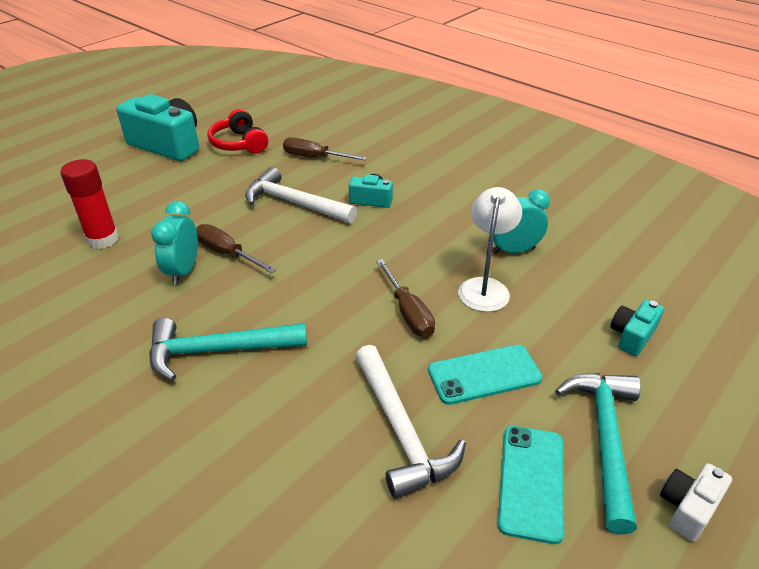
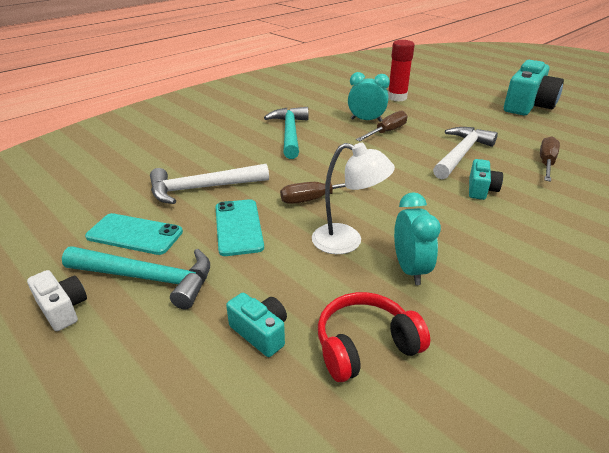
camera: 95 degrees right, 5 degrees down
(239, 144) = (549, 130): red headphones -> red headphones (365, 345)

